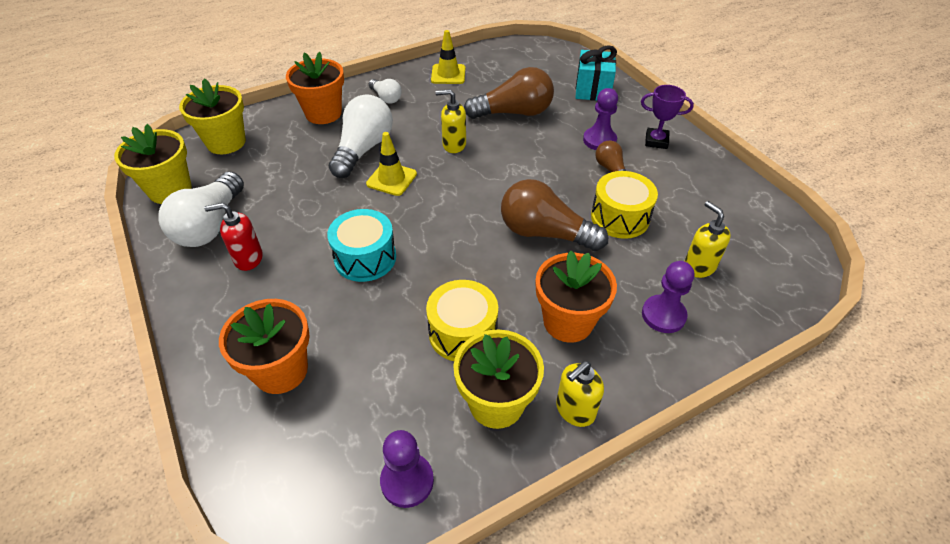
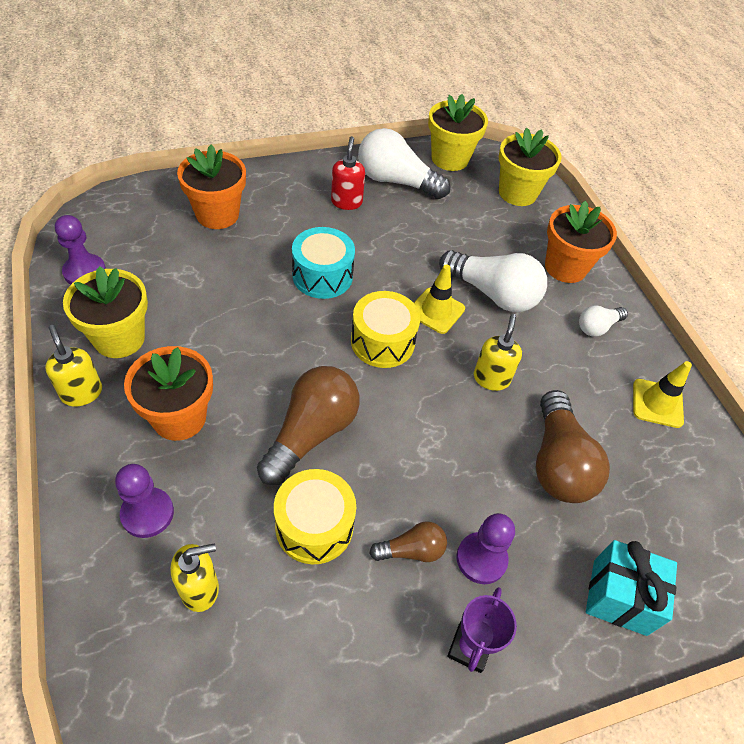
camera: 95 degrees right, 5 degrees up
(463, 333) = (203, 330): yellow drum -> yellow drum (382, 341)

